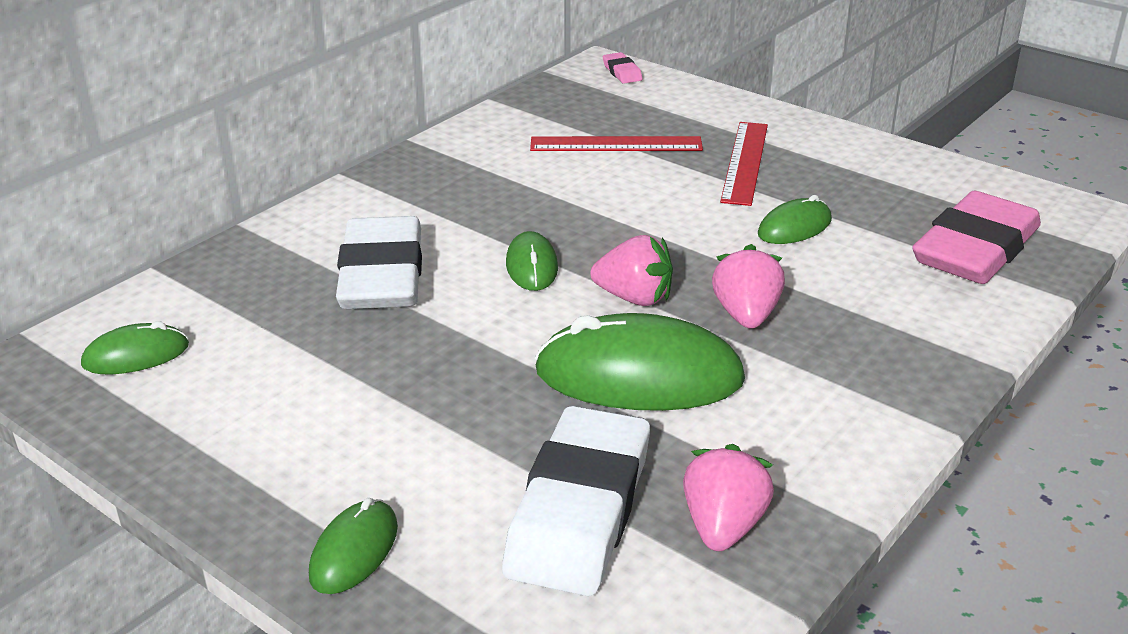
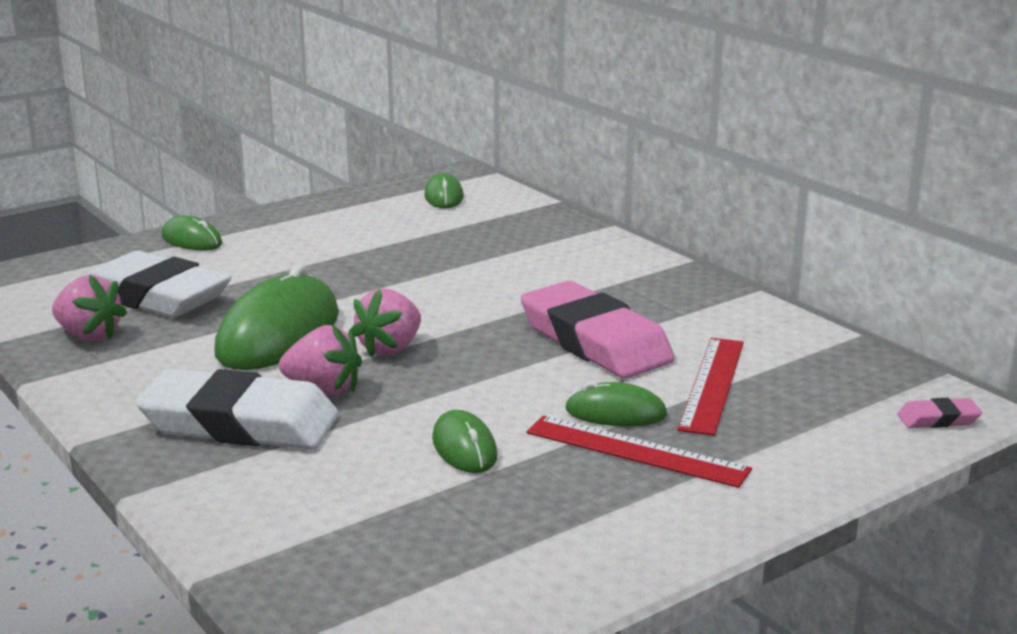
camera: 105 degrees right, 10 degrees down
(382, 275) = (498, 264): white eraser -> white eraser (240, 424)
(531, 266) = (474, 315): green mouse -> green mouse (615, 413)
(975, 249) = (341, 549): pink eraser -> pink eraser (594, 341)

